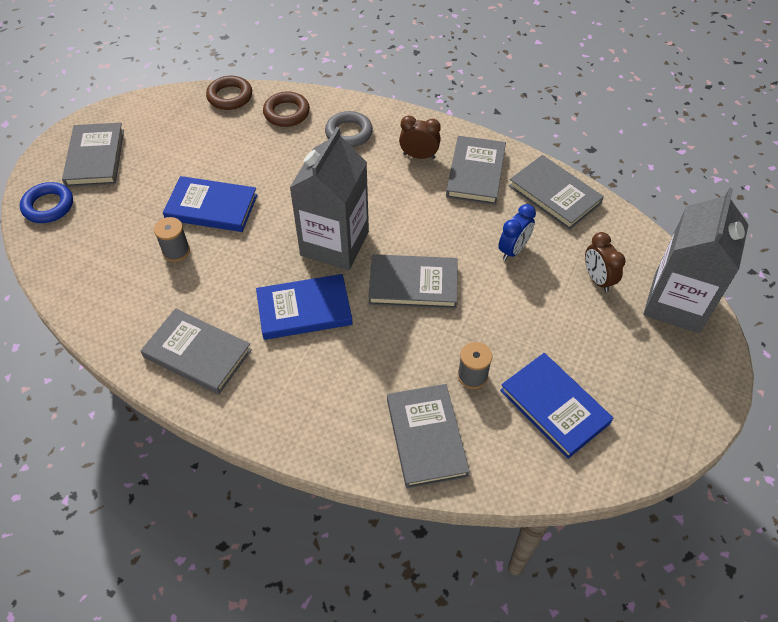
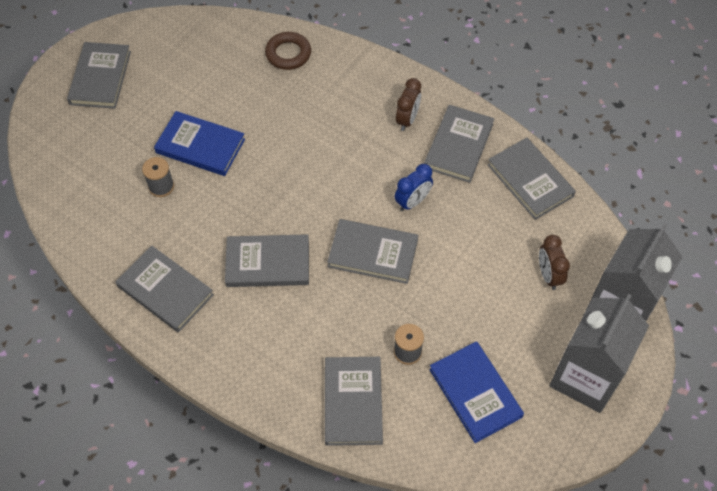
camera: 10 degrees right, 5 degrees up
(48, 206) = (52, 123): blue ring -> none
(230, 96) = (236, 28): brown ring -> none
(304, 310) = (268, 263): blue book -> grey book
(334, 244) = (308, 201): grey carton -> grey carton (585, 377)
(349, 133) = (344, 84): grey ring -> none
(419, 156) = (407, 119): brown clock -> brown clock turned 90 degrees clockwise
(513, 250) = (475, 233): blue clock -> blue clock (412, 202)

